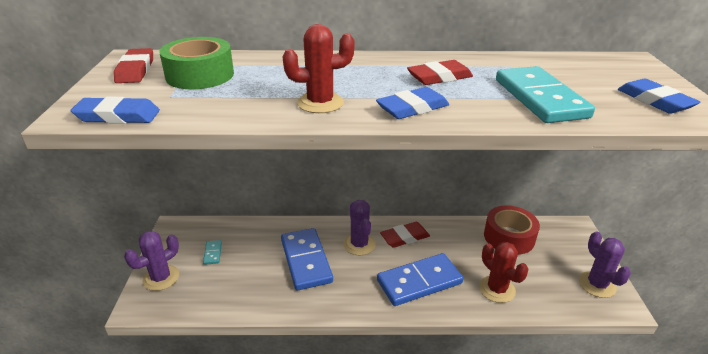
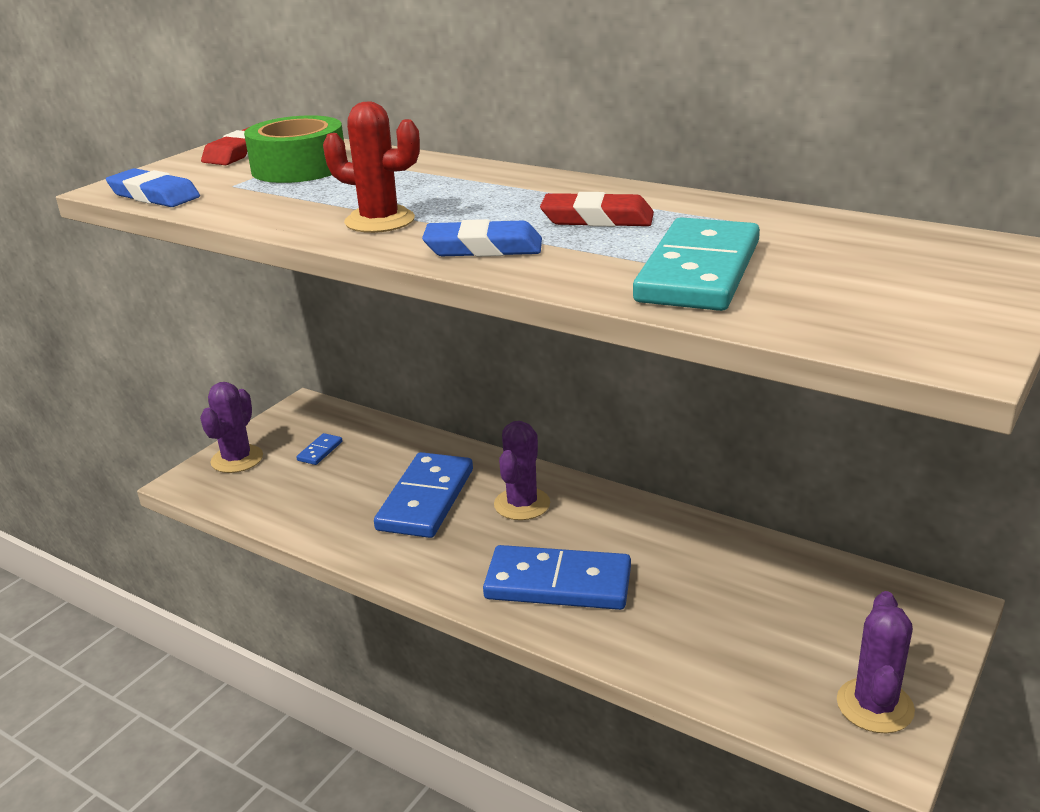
camera: 35 degrees right, 5 degrees down
(161, 278) = (237, 459): purple cactus -> purple cactus turned 60 degrees counterclockwise
(213, 253) = (320, 451): turquoise domino -> blue domino
(404, 237) = (602, 518): red eraser -> none
(497, 289) = (673, 640): red cactus -> none
(509, 237) = (787, 577): red tape -> none
(654, 101) = (903, 313): blue eraser -> none

